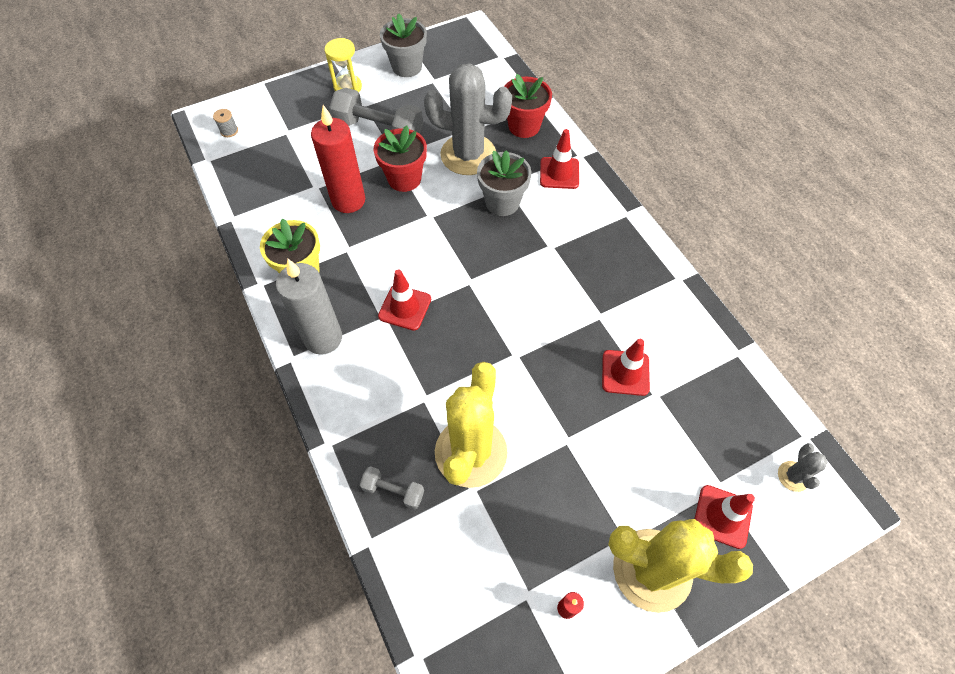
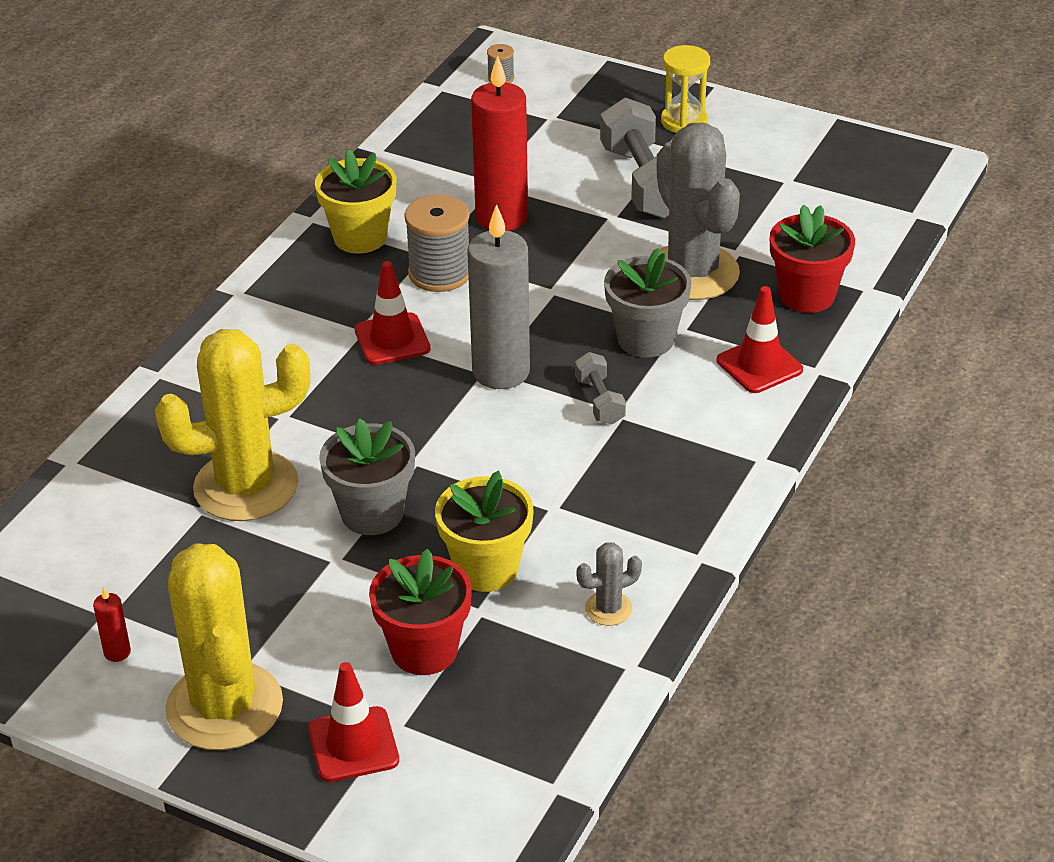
camera: 55 degrees right, 20 degrees down
(323, 338) = (287, 301): grey candle -> grey candle (501, 372)
(369, 254) = (439, 273): none -> grey spool
(393, 491) = (145, 450): grey dumbbell -> grey dumbbell (600, 401)
(404, 179) = (587, 242): red flower pot -> red flower pot (424, 650)
(407, 67) = (783, 147): grey flower pot -> grey flower pot (372, 513)
(625, 373) = (486, 569): red traffic cone -> yellow flower pot
(793, 476) = (477, 795): grey cactus -> grey cactus (608, 609)

